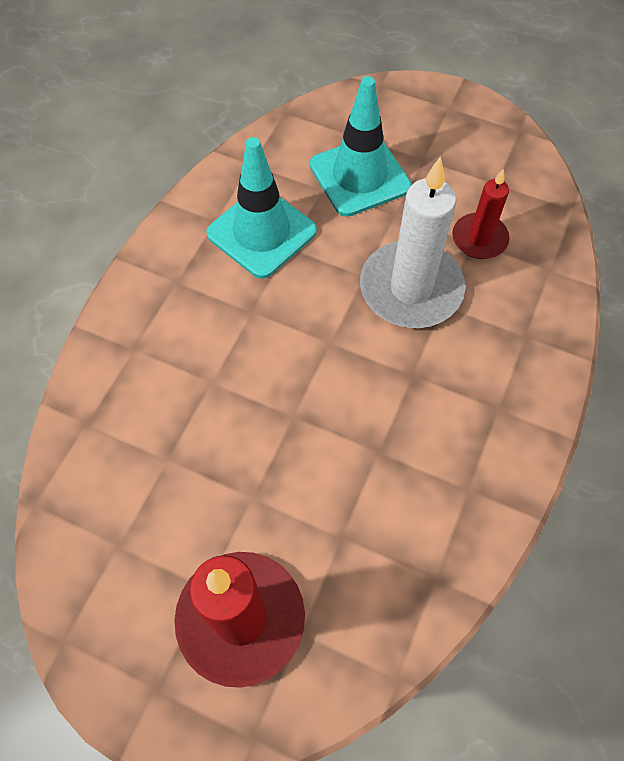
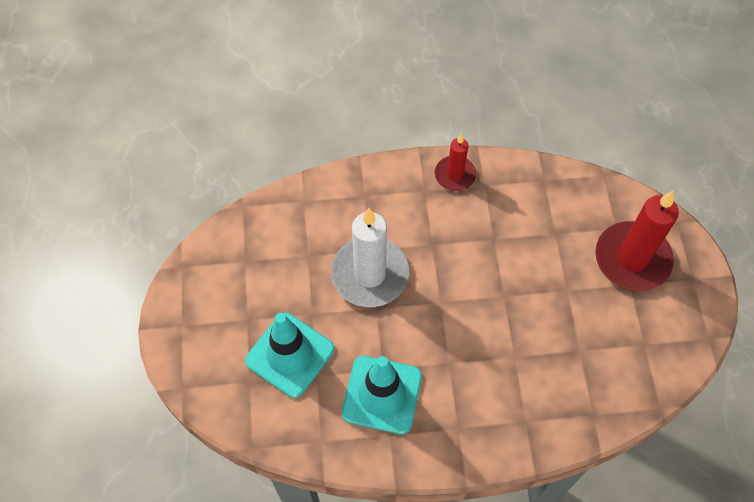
camera: 120 degrees left, 0 degrees up
(479, 239) = (303, 251): red candle -> red candle (455, 175)

